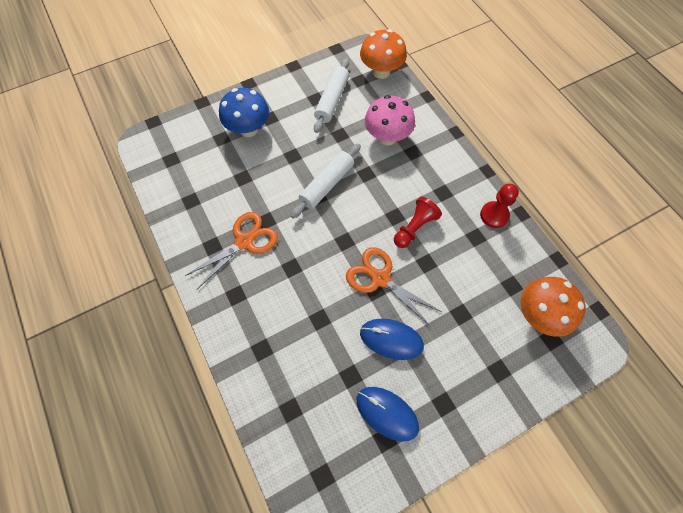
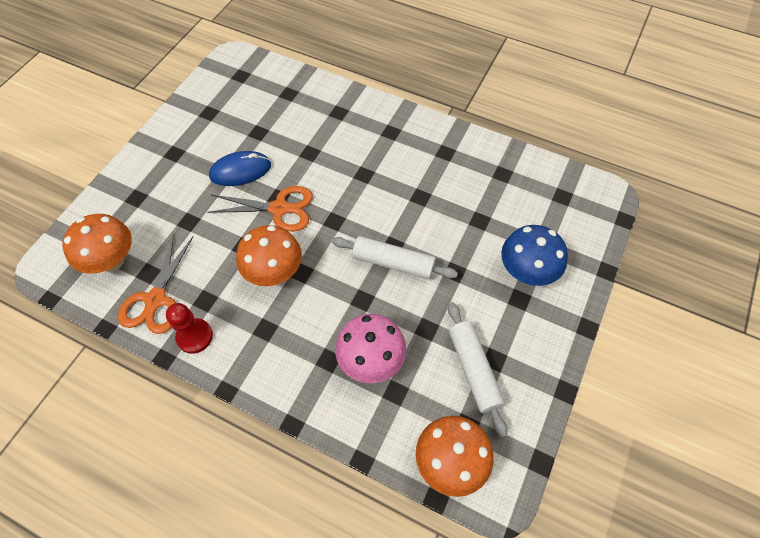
camera: 145 degrees right, 5 degrees down
(244, 242) = (421, 170): orange scissors -> orange scissors (156, 299)
(327, 184) = (393, 263): white rolling pin -> white rolling pin turned 75 degrees counterclockwise
(387, 413) = (216, 126): blue mouse -> none
(414, 228) = (274, 272): red pawn -> orange mushroom

